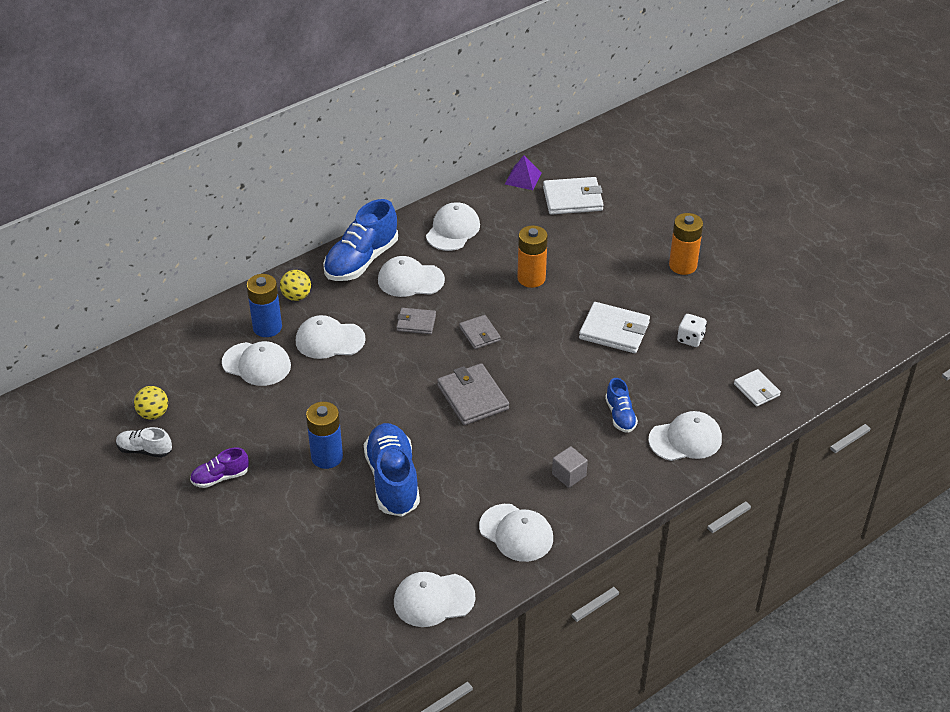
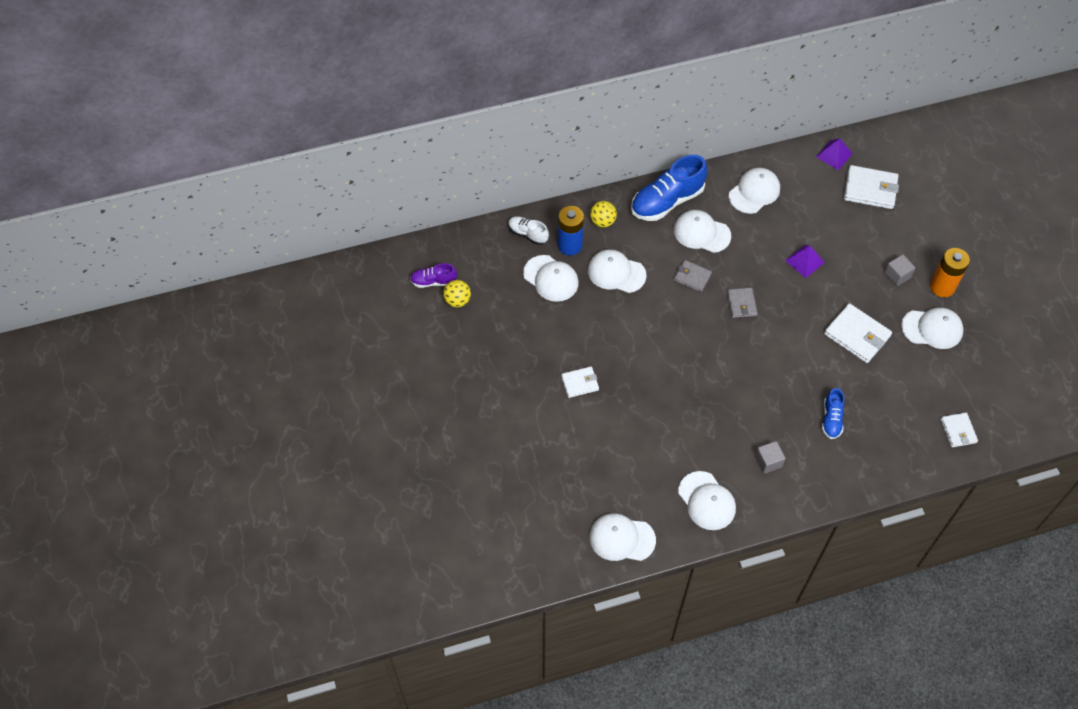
camera: 20 degrees right, 15 degrees up
(144, 450) = (442, 332): white shoe -> white shoe (528, 234)
(220, 477) = (492, 375): purple shoe -> purple shoe (433, 281)
(327, 457) = (580, 383): blue battery -> white wallet
(393, 480) = (625, 421): blue shoe -> none
(472, 397) = (714, 363): grey wallet -> none
(531, 278) = (804, 261): orange battery -> purple pyramid
(632, 267) = (897, 276): none -> grey cube
(685, 439) = (878, 459): white cap -> white cap (932, 329)
(690, 339) = (920, 363): white dice -> none

